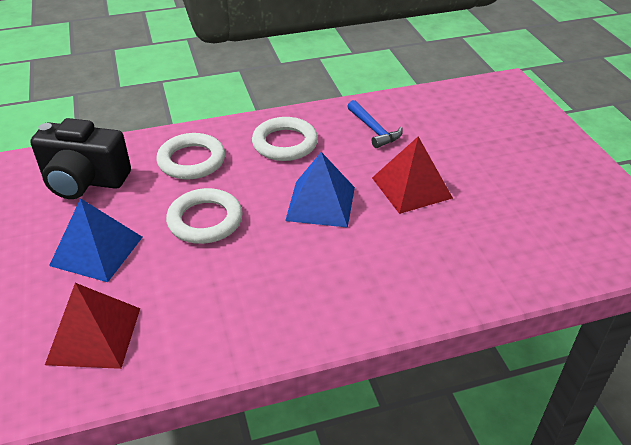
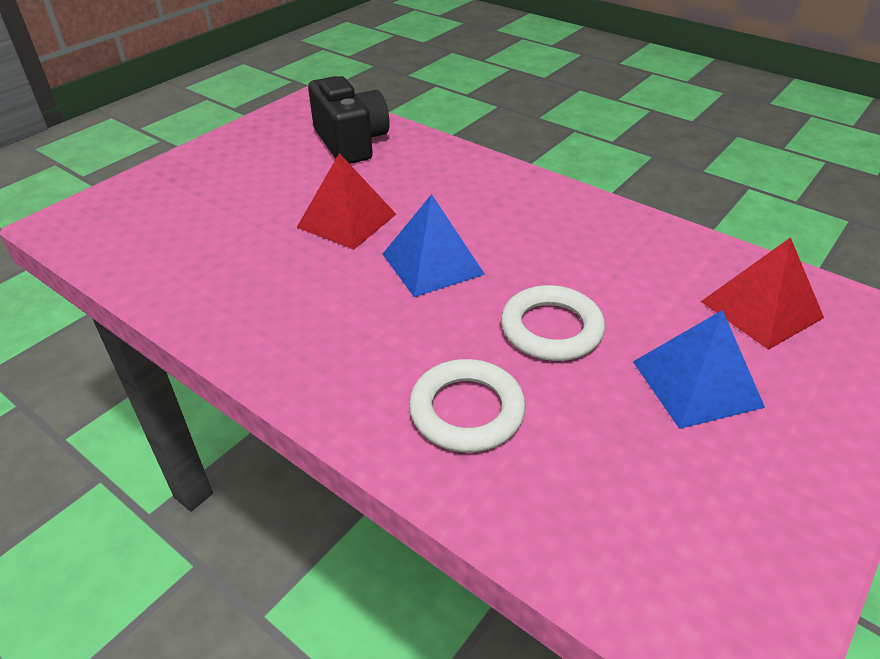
camera: 125 degrees left, 0 degrees up
(84, 181) = (629, 501): black camera -> black camera (351, 142)
(285, 143) = (345, 343): white ring -> none
(374, 130) = (251, 283): blue hammer -> none

